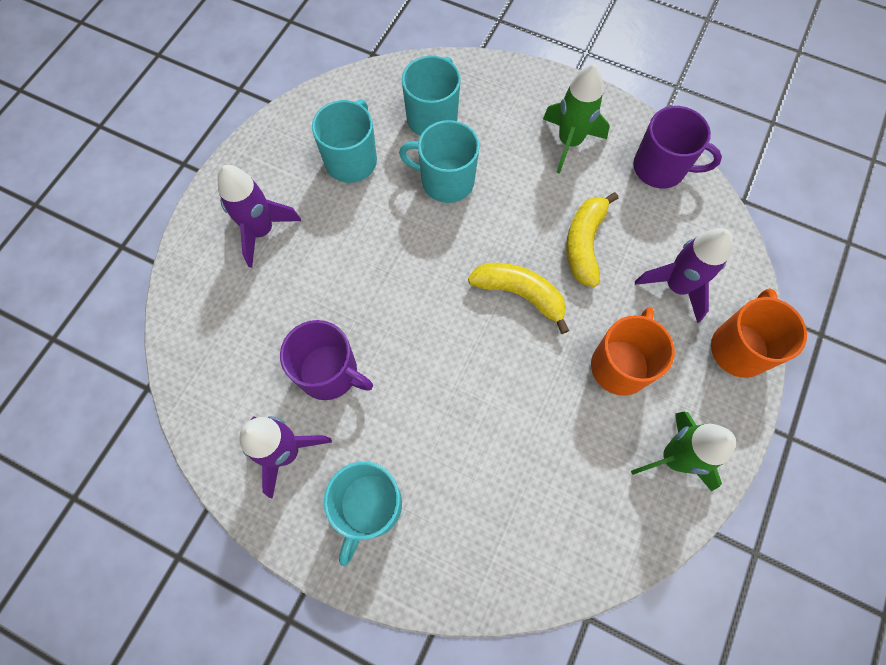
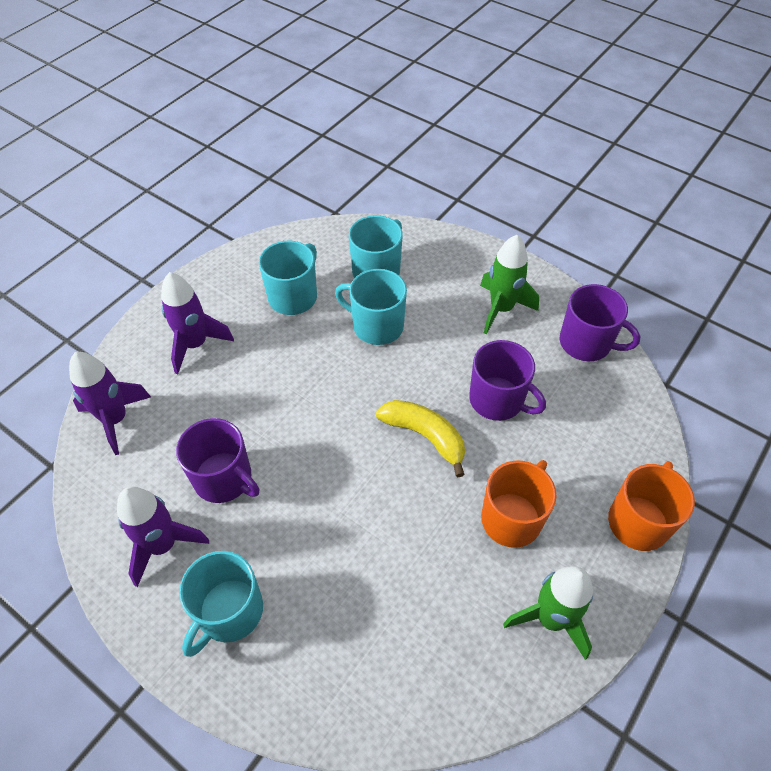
camera: 10 degrees right, 15 degrees down
(584, 244) = (498, 400): yellow banana -> purple mug
(676, 286) = (583, 452): purple rocket -> purple rocket (115, 419)

